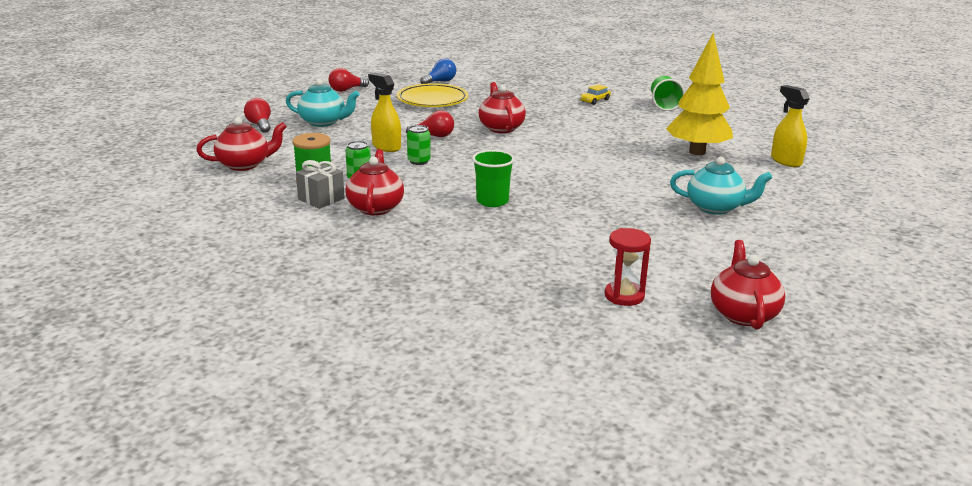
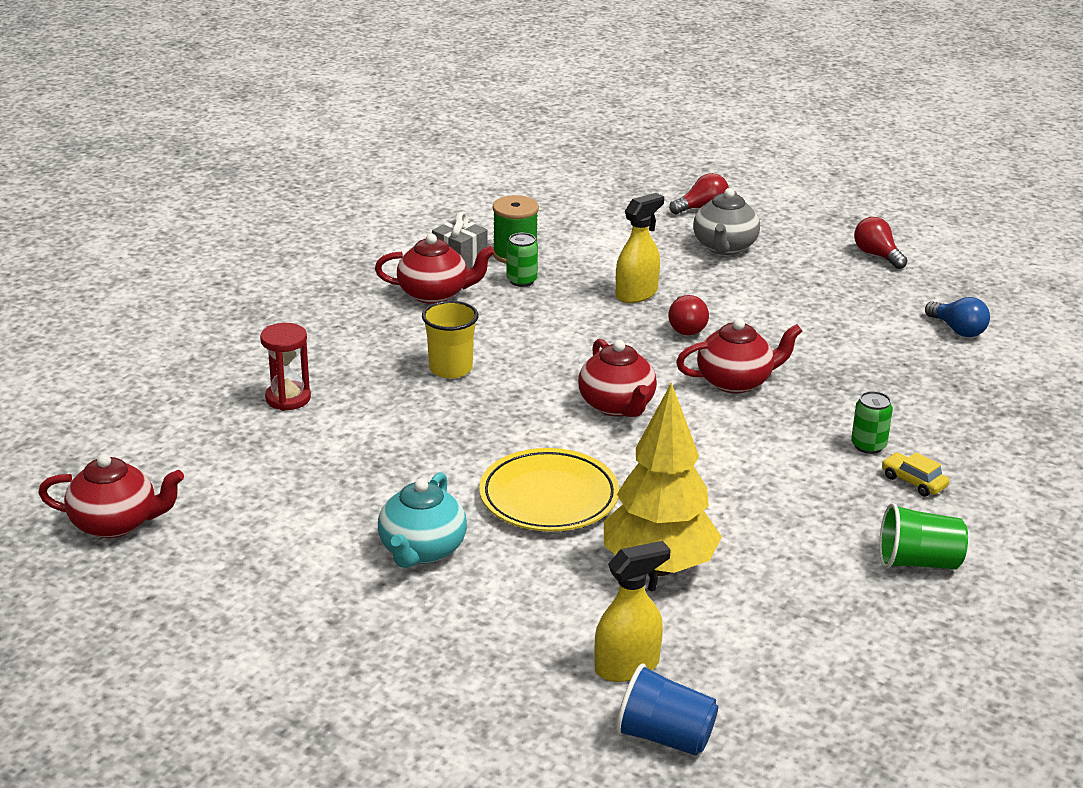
camera: 90 degrees right, 5 degrees up
(244, 165) = (561, 211): red teapot -> red teapot (617, 406)
(323, 122) = (724, 247): turquoise teapot -> grey teapot
(419, 161) = (585, 317): green can -> green can (868, 445)
(432, 100) = (853, 324): yellow plate -> yellow plate (549, 497)
(492, 201) = (450, 369): green cup -> yellow cup
(624, 296) = (181, 445): red hourglass -> red hourglass (288, 398)
(832, 155) = (664, 737): none -> blue cup

